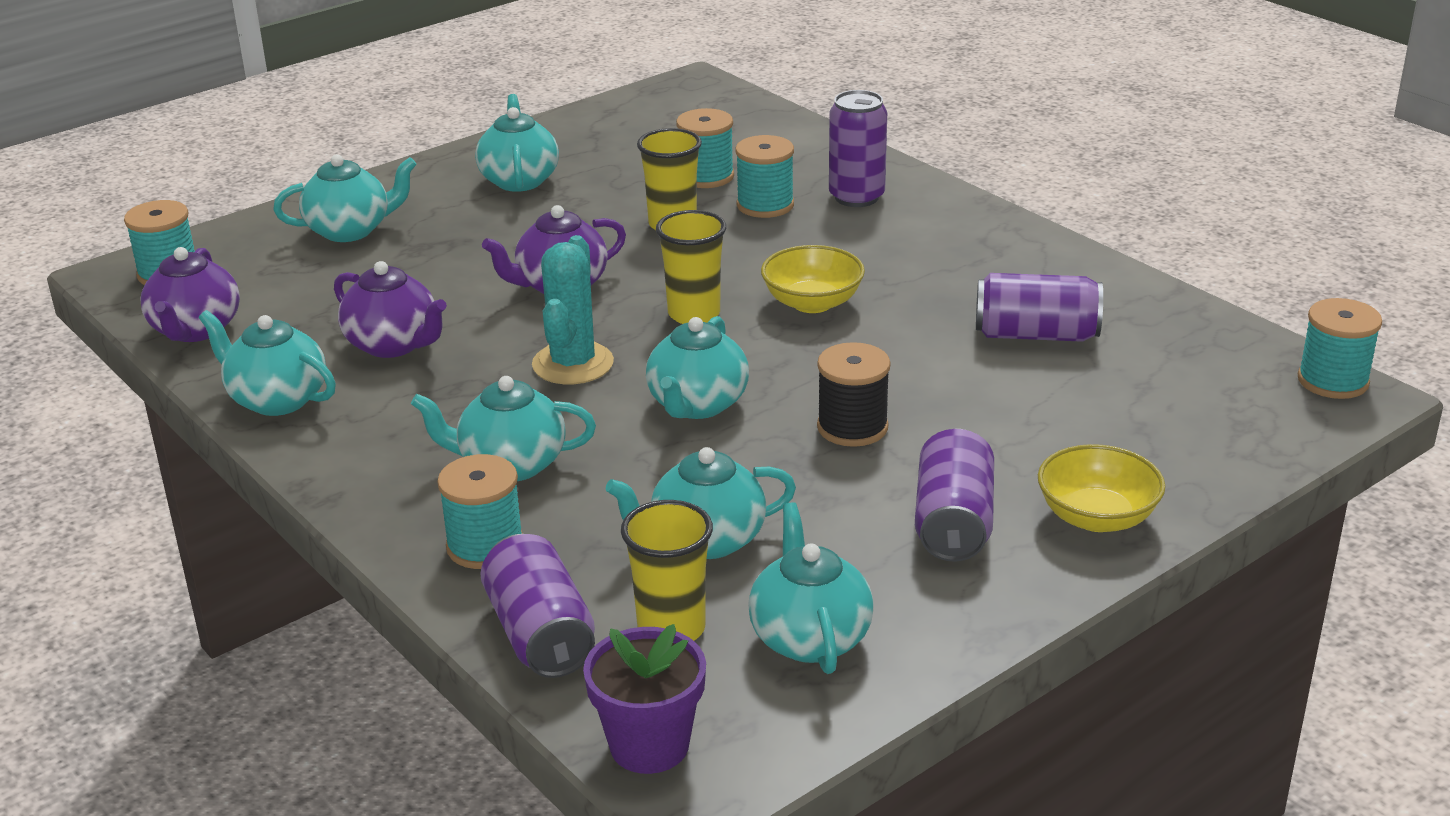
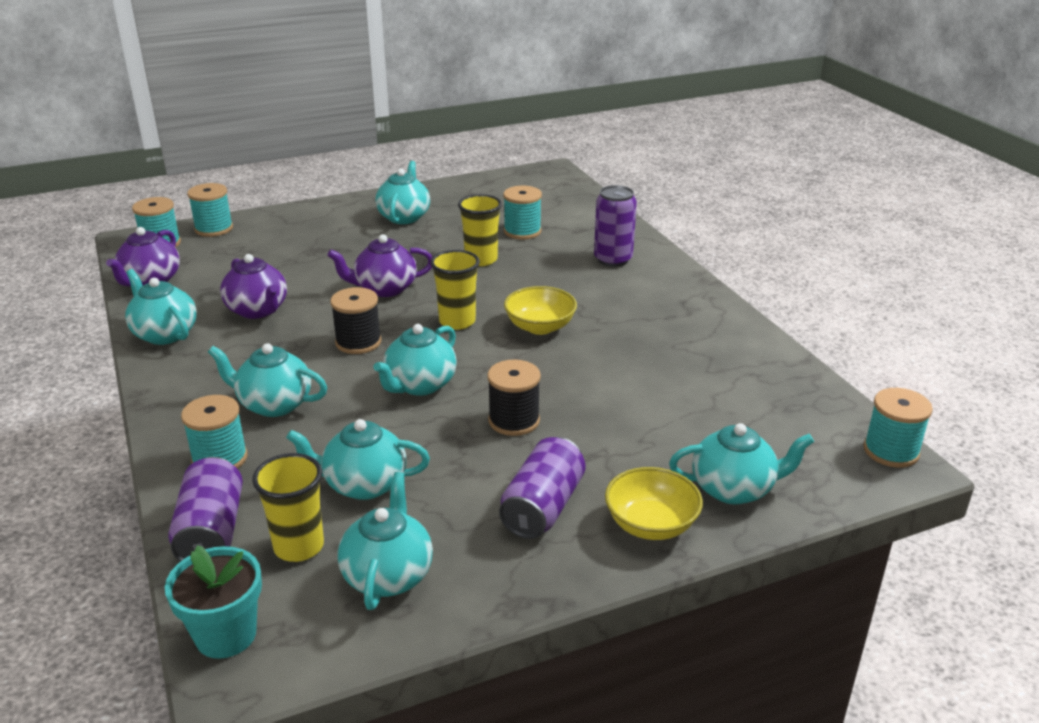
camera: 15 degrees right, 0 degrees up
(350, 230) = (282, 233): turquoise teapot -> turquoise teapot (734, 489)
(573, 364) = (358, 342): turquoise cactus -> black spool
(649, 745) = (226, 635): purple flower pot -> turquoise flower pot
(765, 205) = (549, 256): turquoise spool -> turquoise spool (214, 229)
(1036, 334) = (682, 376): purple can -> none

